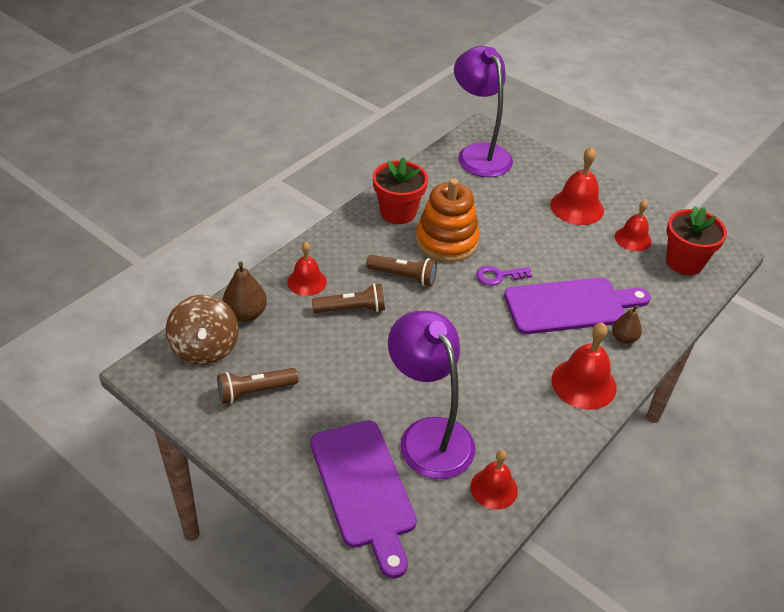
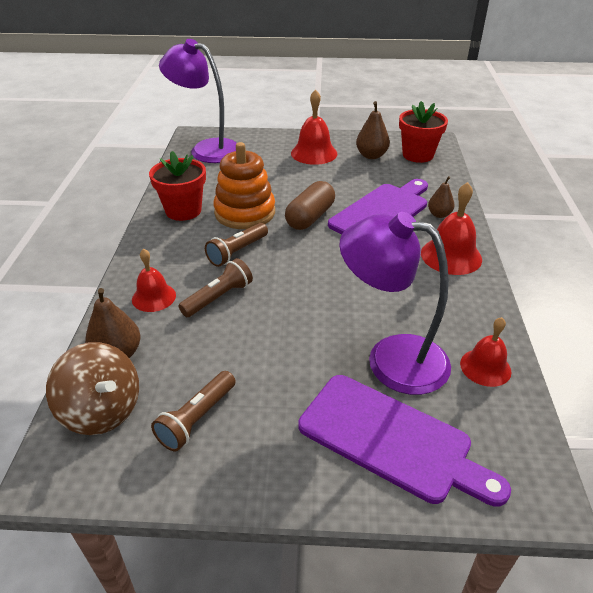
camera: 35 degrees left, 5 degrees down
(403, 276) = (237, 252): brown flashlight -> brown flashlight turned 150 degrees clockwise
(498, 276) = (310, 217): purple key -> brown capsule
(633, 238) = (371, 156): red bell -> brown pear

